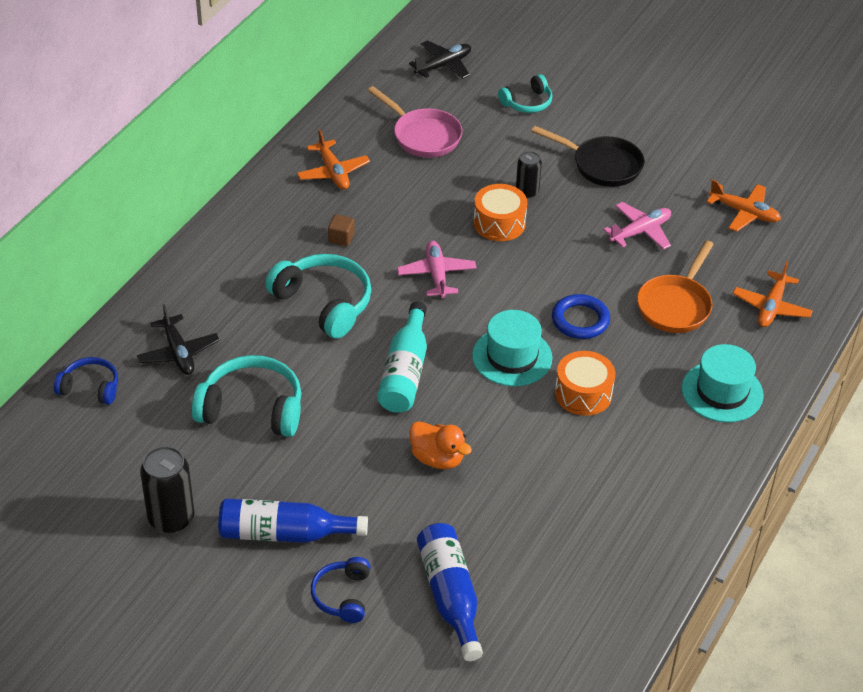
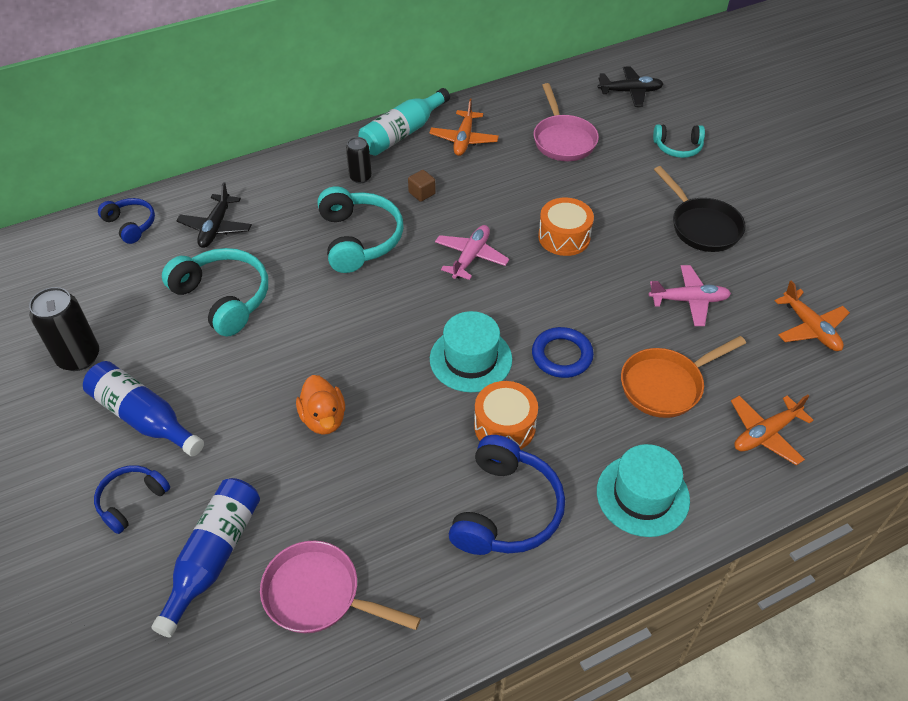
camera: 35 degrees right, 5 degrees up
(405, 372) = (368, 327): turquoise bottle -> turquoise bottle (402, 133)
(527, 192) = (612, 221): black can -> black can (360, 177)
(555, 577) = (319, 595): none -> pink pan
(636, 451) = (505, 510): none -> blue headphones

